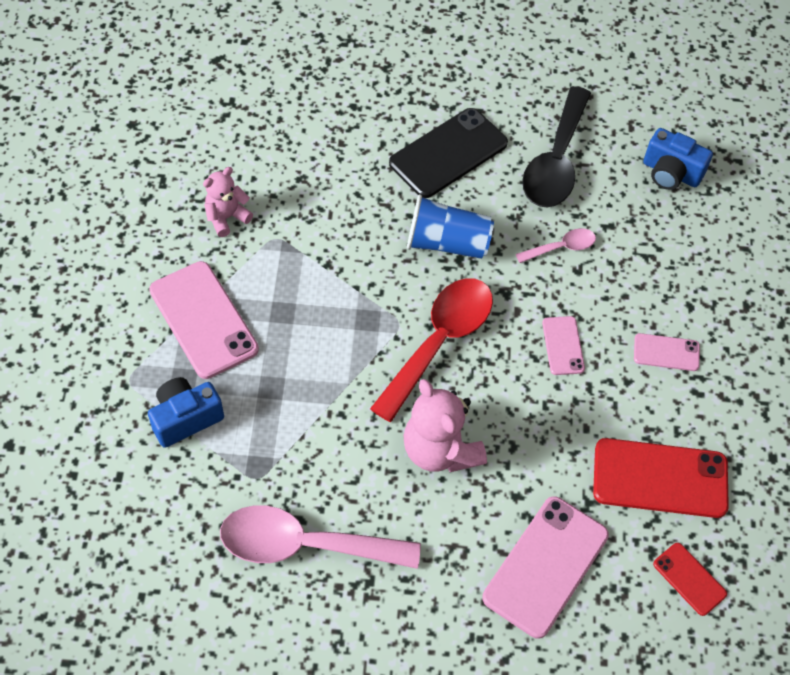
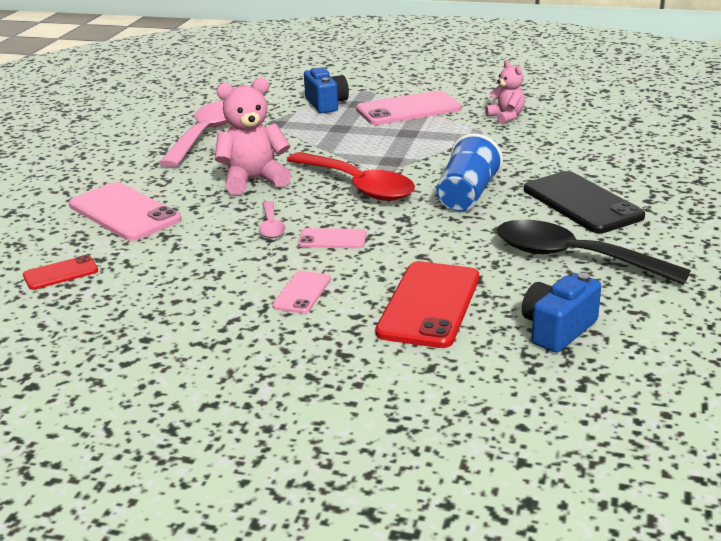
camera: 105 degrees right, 30 degrees down
(561, 247) = (452, 249): pink spoon -> pink spoon (271, 226)
(660, 478) = (166, 271): red phone -> red phone (429, 304)

